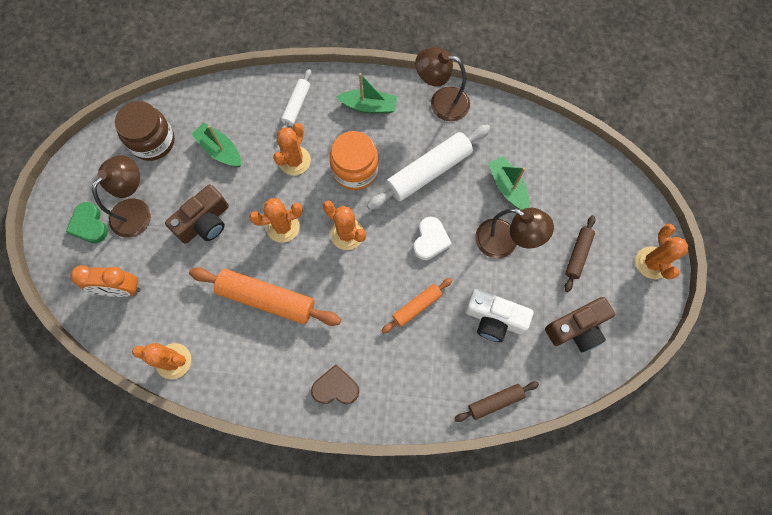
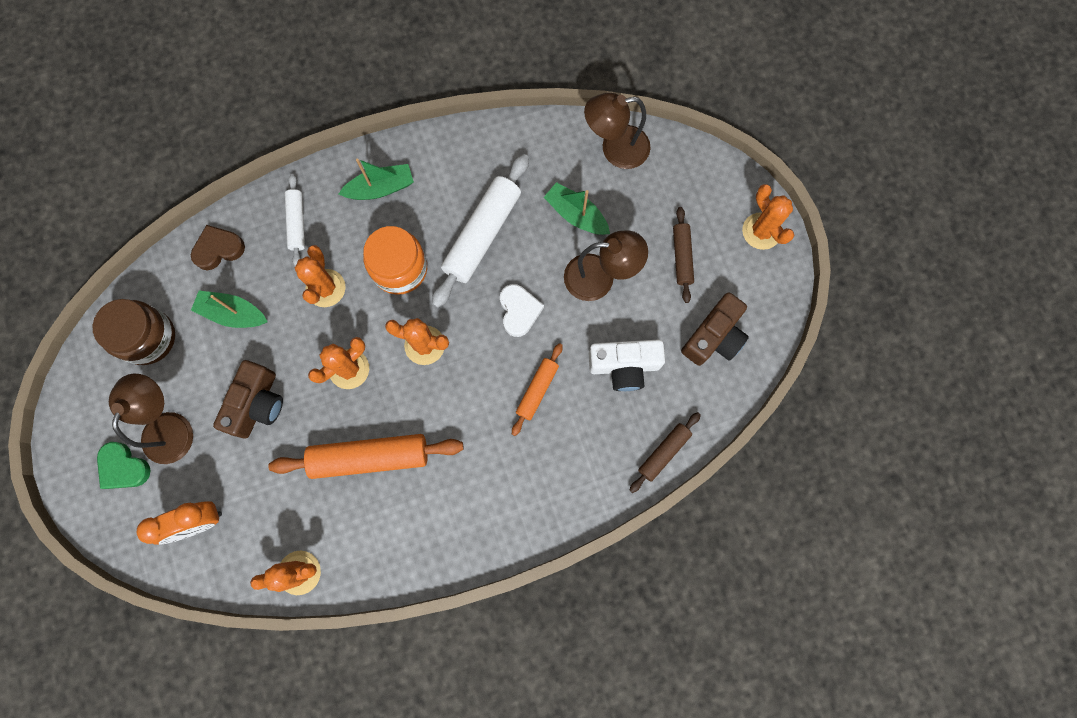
camera: 25 degrees left, 5 degrees up
(335, 387) = (490, 517): brown heart -> brown heart (218, 249)
(441, 102) = (460, 148): brown lamp -> brown lamp (615, 149)

